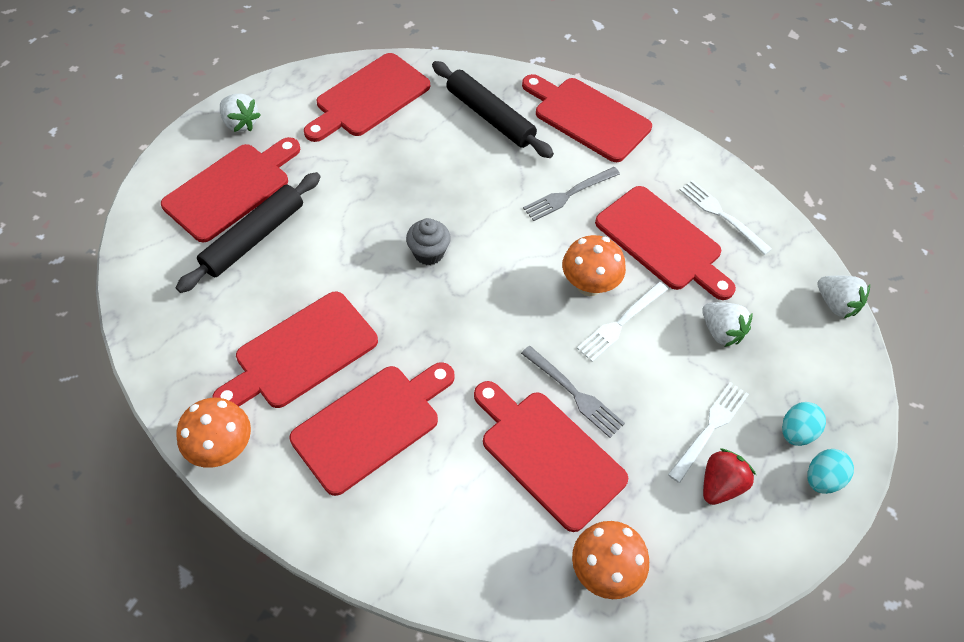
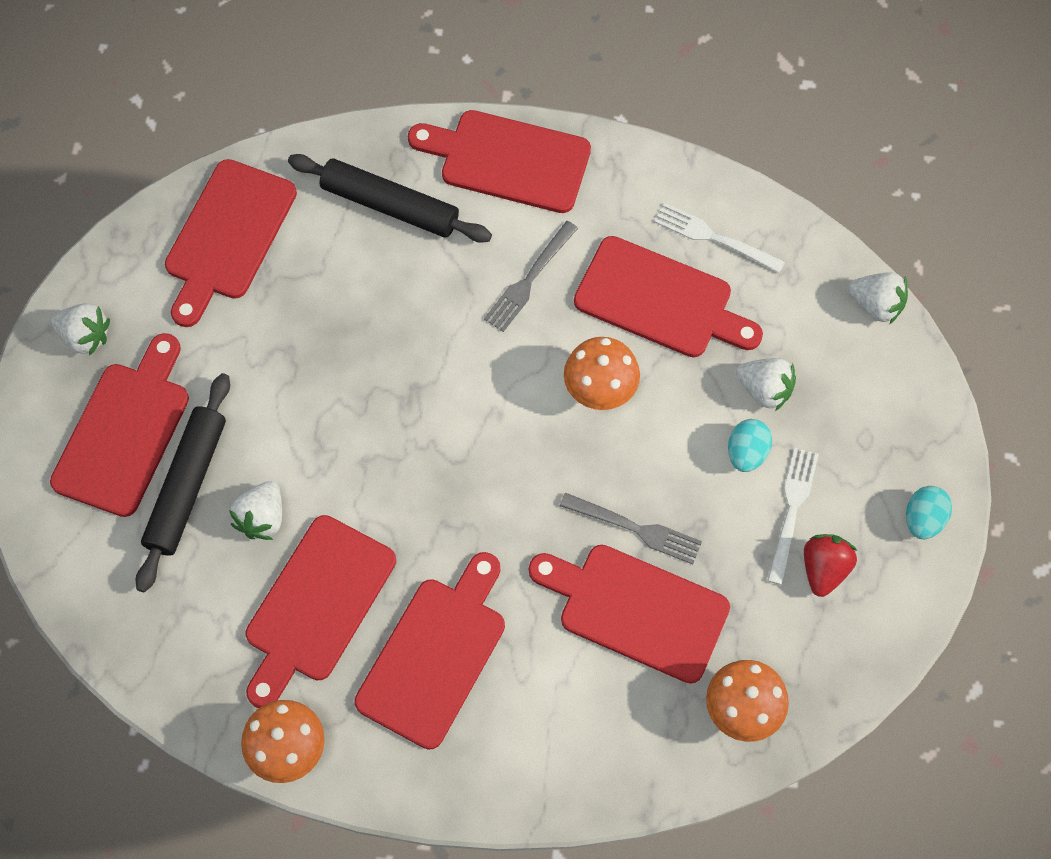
camera: 20 degrees left, 10 degrees up
(294, 278) = (262, 518): none -> white strawberry
(429, 253) = (401, 422): grey cupcake -> none
(620, 323) = (652, 424): white fork -> none
(796, 432) = (881, 477): turquoise egg -> turquoise egg (746, 453)

